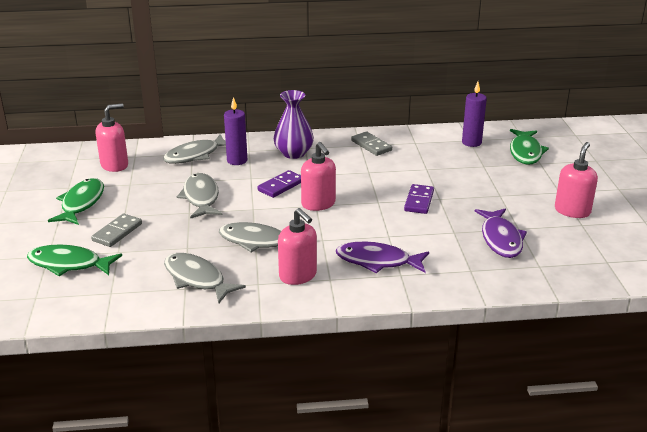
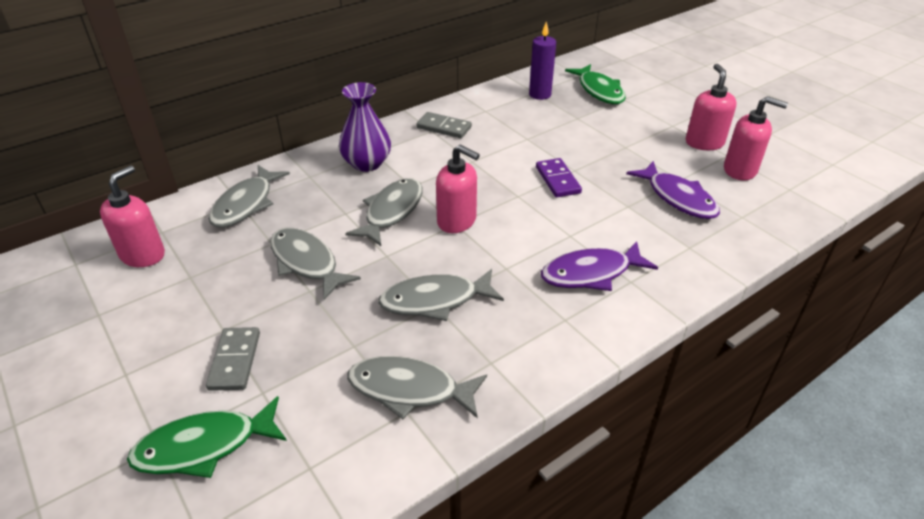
camera: 30 degrees left, 10 degrees up
(81, 203) = (140, 334): green fish -> none
(237, 160) = (307, 194): purple candle -> none
(281, 186) = (391, 212): purple domino -> grey fish
(298, 276) = (526, 330): pink soap dispenser -> pink soap dispenser (740, 170)

